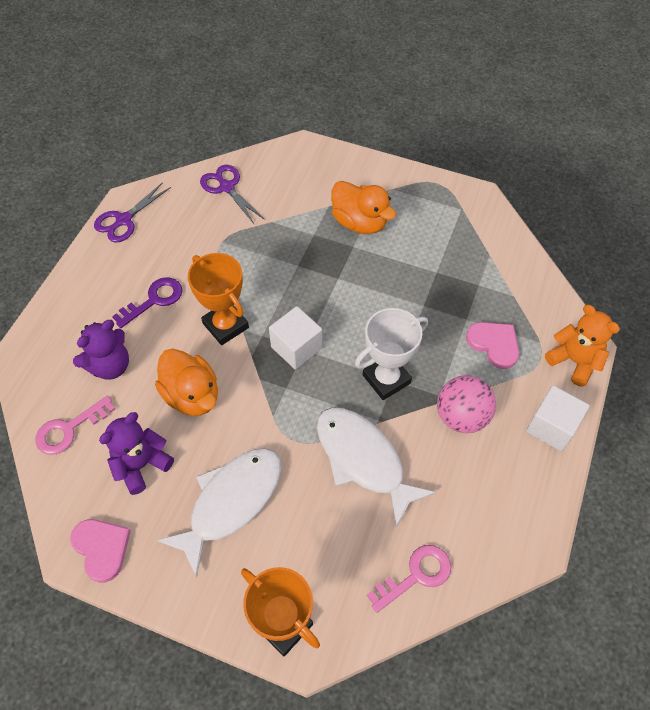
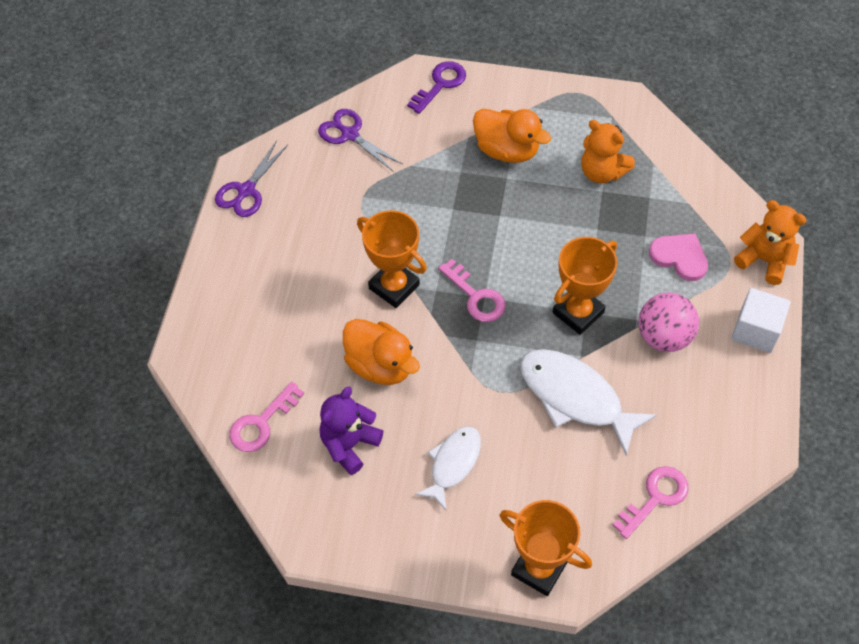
camera: 10 degrees left, 0 degrees up
(102, 548) = (335, 533): pink heart -> none
(110, 366) = (283, 350): purple teddy bear -> none
(154, 300) = (308, 273): purple key -> purple key (440, 84)
(231, 502) = (453, 464): white fish -> white fish, size x0.62
(296, 347) = (476, 296): white cube -> pink key
(386, 379) = (578, 312): white trophy -> orange trophy
(440, 255) = (602, 172): none -> orange teddy bear

